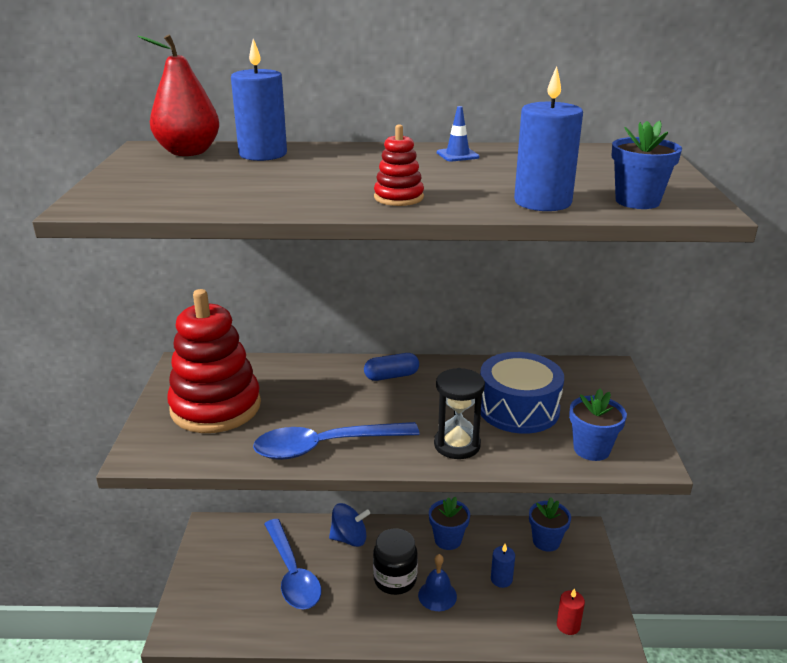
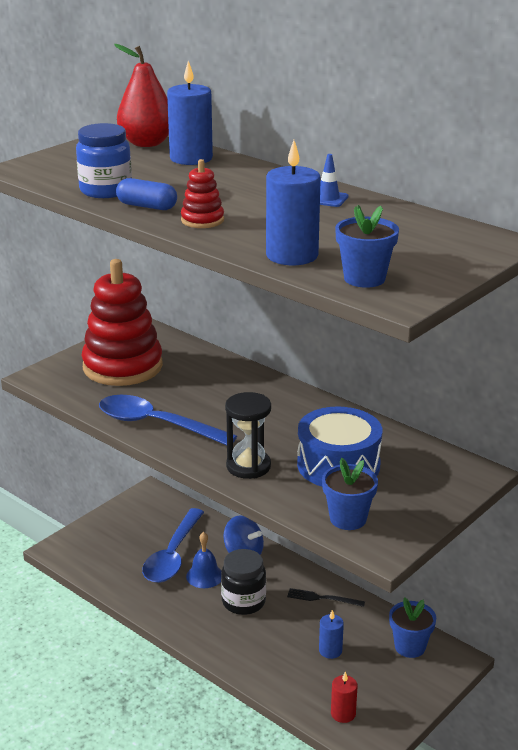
camera: 40 degrees right, 0 degrees up
(242, 199) = (105, 190): none -> blue jar
(391, 376) = (276, 398): blue capsule -> blue capsule (147, 206)
(437, 595) = (263, 631): blue bell -> blue bell (204, 576)
(448, 540) = (322, 598): blue flower pot -> black fork

